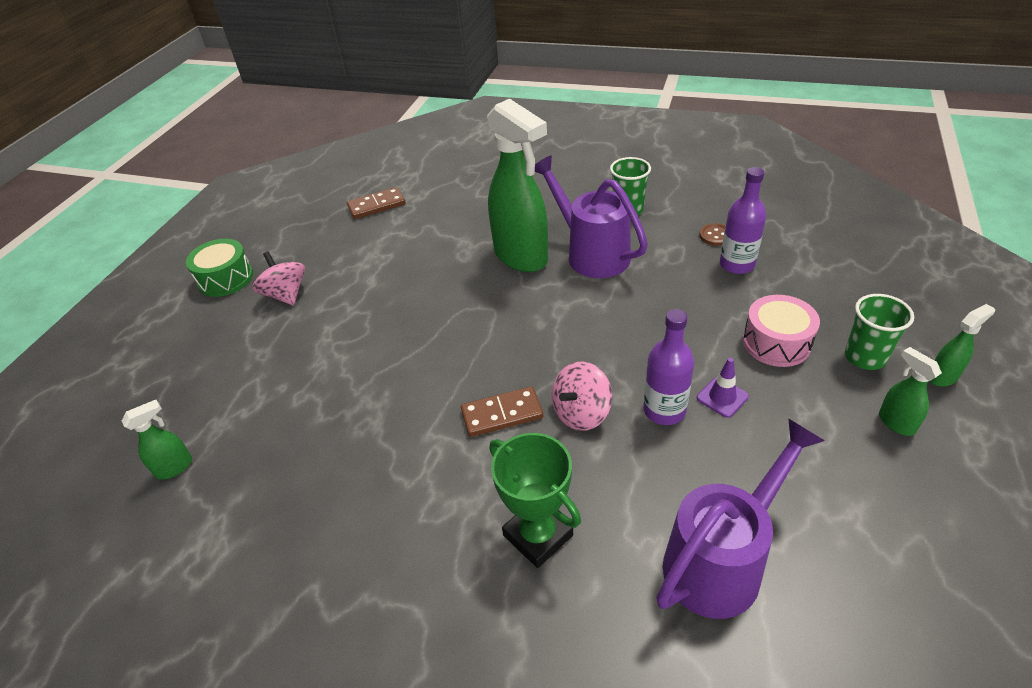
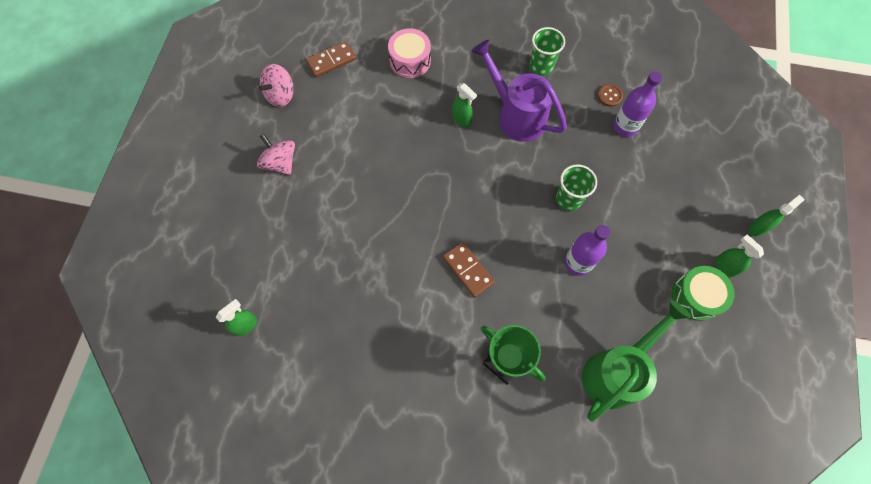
camera: 10 degrees left, 25 degrees up
(225, 278) = (224, 146): green drum -> green drum (696, 296)
(502, 414) = (468, 270): brown domino -> brown domino turned 75 degrees clockwise
(521, 257) = (462, 119): green spray bottle -> green spray bottle, size x0.43
(581, 413) = (522, 267): pink spinning top -> pink spinning top (281, 95)
(721, 560) = (616, 372): purple watering can -> green watering can
(722, 397) = (615, 250): purple traffic cone -> none
(776, 343) = (652, 201): pink drum -> pink drum (410, 60)
(865, 357) = (710, 212): green cup -> green cup (568, 199)

